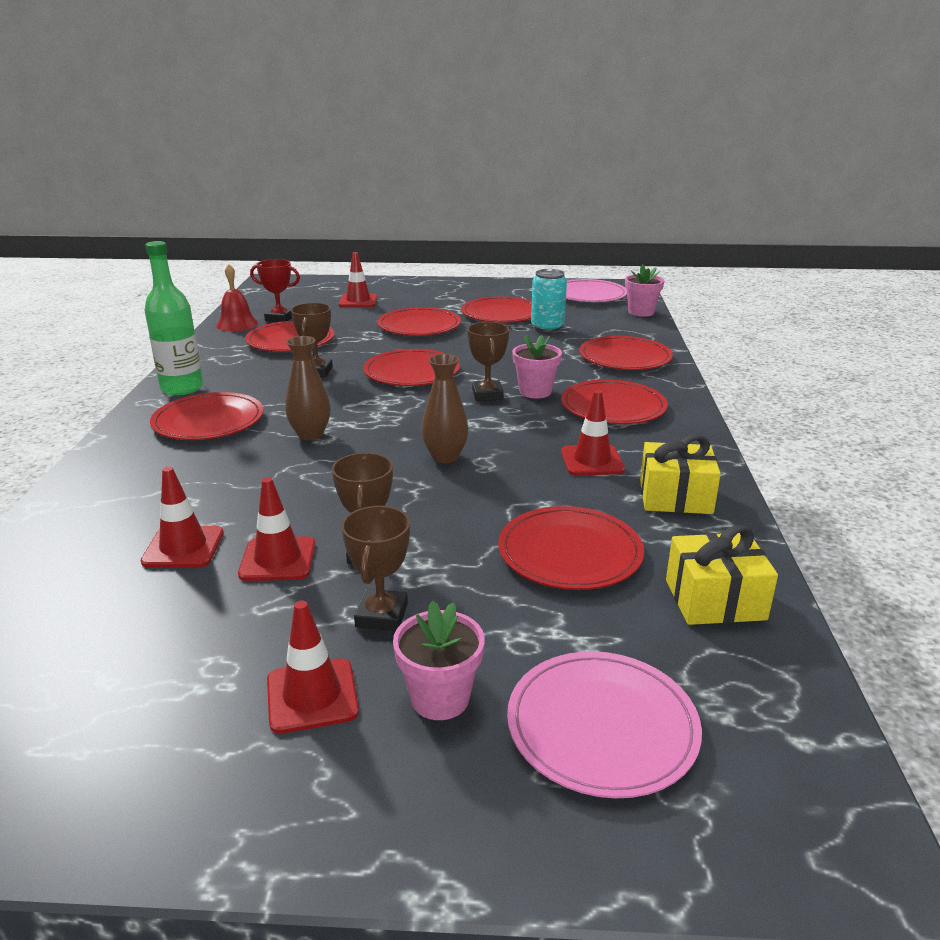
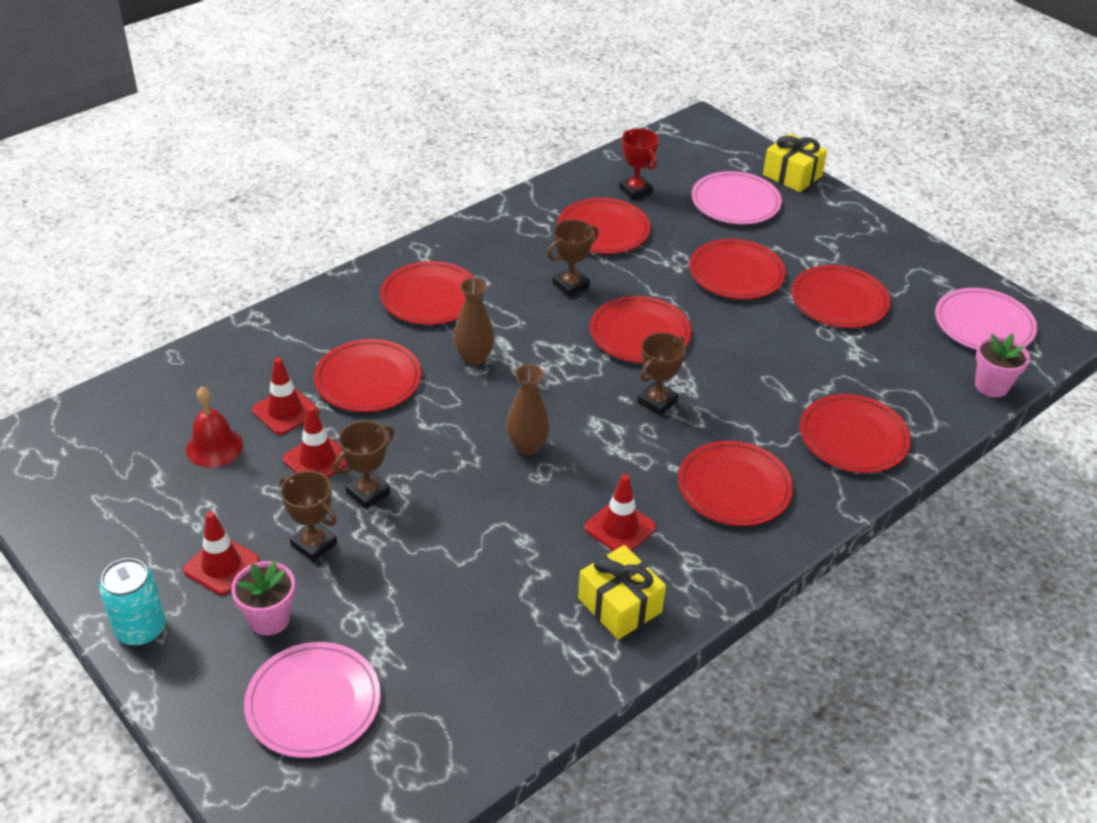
camera: 45 degrees right, 15 degrees up
(182, 388) = (457, 245): green bottle -> none
(237, 324) = (592, 180): red bell -> red bell (214, 447)
(358, 301) = (735, 202): red traffic cone -> pink plate
(381, 615) = (314, 544): brown trophy -> brown trophy turned 75 degrees clockwise
(535, 391) = (700, 424): pink flower pot -> none
(547, 327) = (851, 348): turquoise can -> turquoise can (141, 629)
(570, 552) = (475, 589): red plate -> red plate (368, 379)
(715, 600) = (498, 694): yellow gift -> yellow gift (792, 175)

